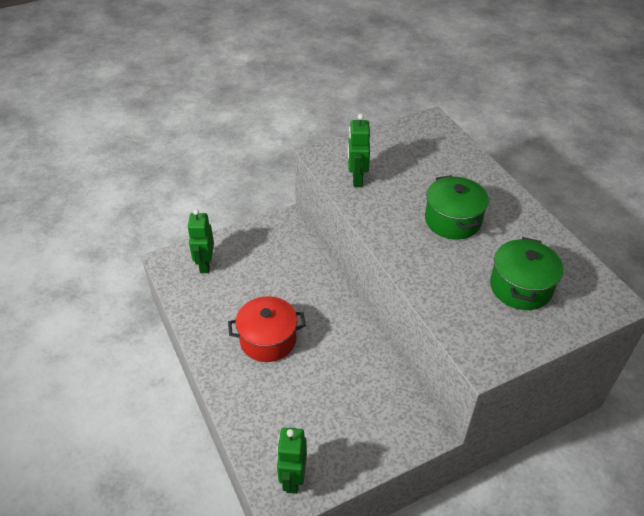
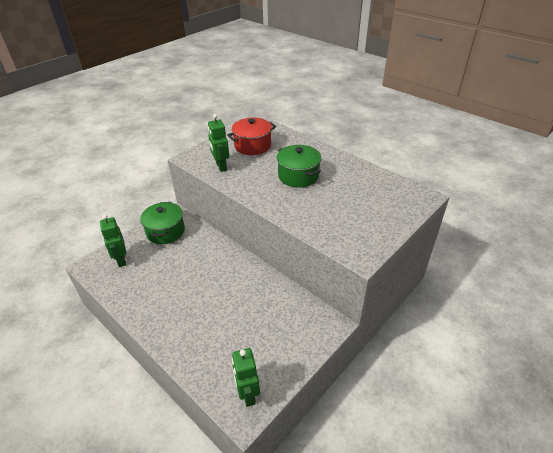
camera: 20 degrees left, 5 degrees down
(268, 339) = (190, 298): red pot -> red pot (252, 146)
(520, 287) = (362, 204): green pot -> green pot (165, 231)

